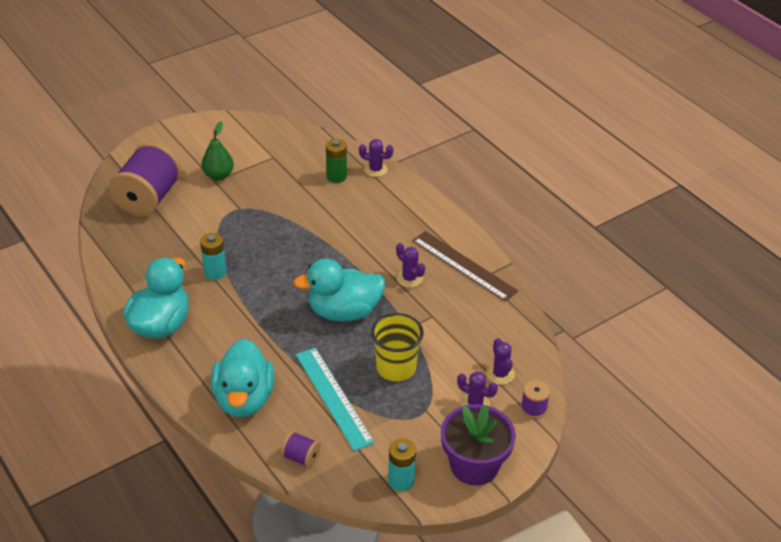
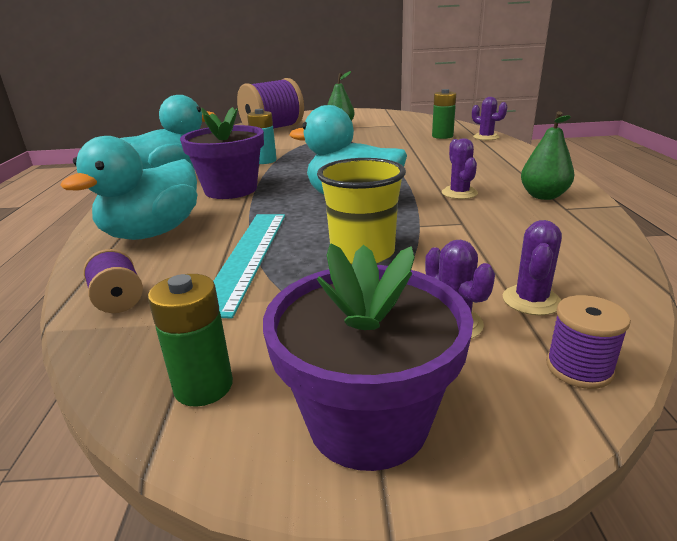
camera: 35 degrees right, 15 degrees down
(238, 328) = (231, 190): none -> purple flower pot
(401, 481) = (203, 386): turquoise battery -> green battery
(464, 265) = (543, 196): brown ruler -> green pear

